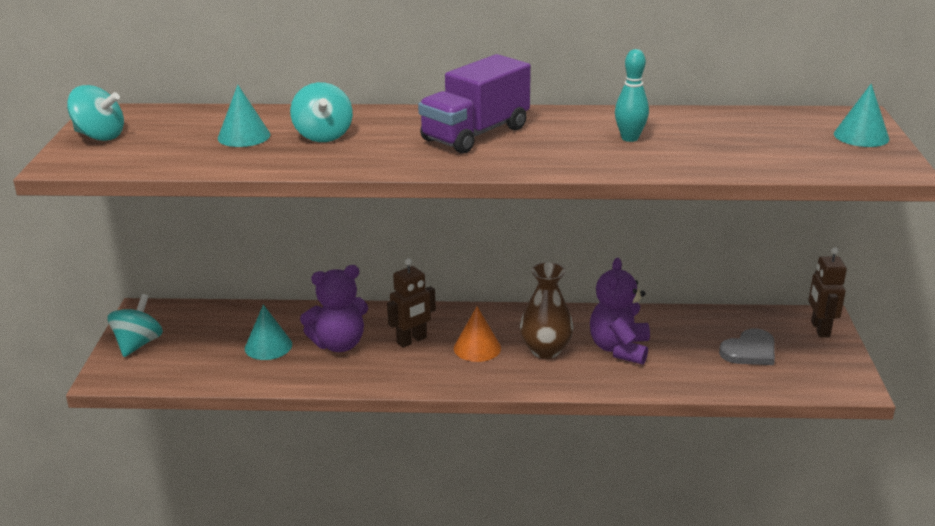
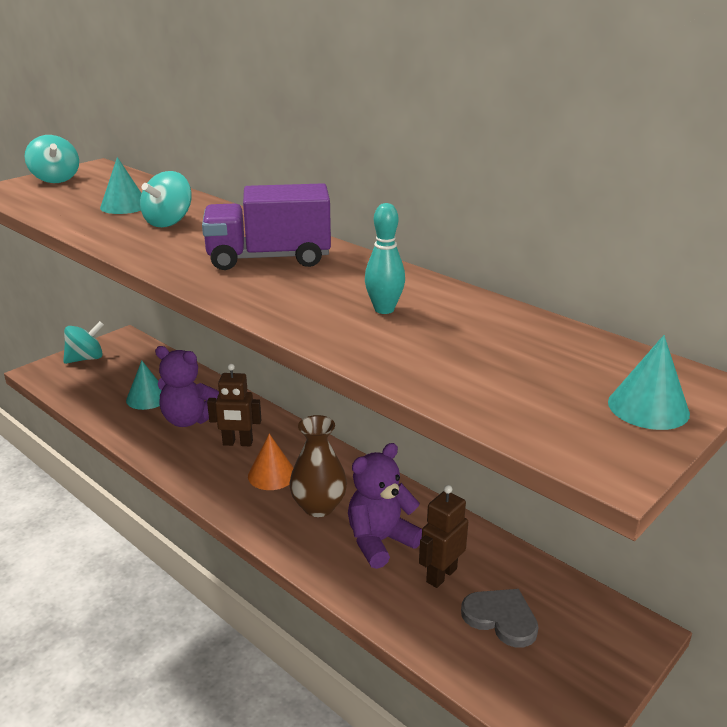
camera: 40 degrees right, 0 degrees up
(749, 351) = (501, 618): grey heart -> grey heart turned 150 degrees counterclockwise
(820, 329) = (617, 642): brown robot -> brown robot (441, 575)

